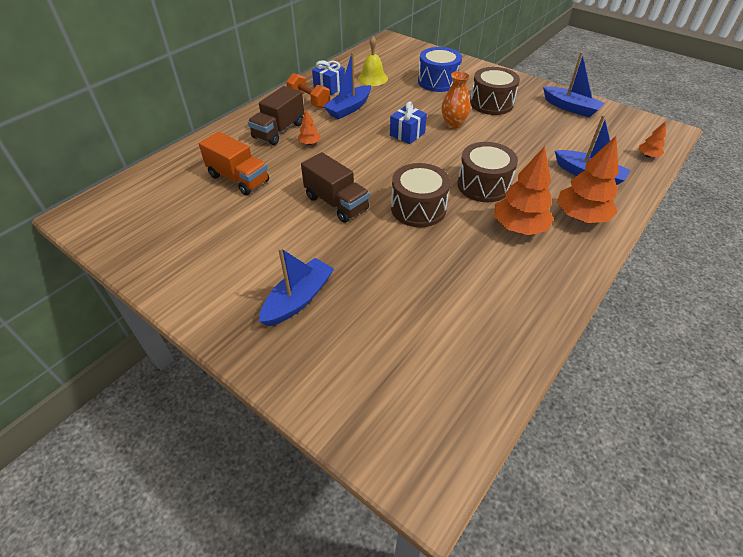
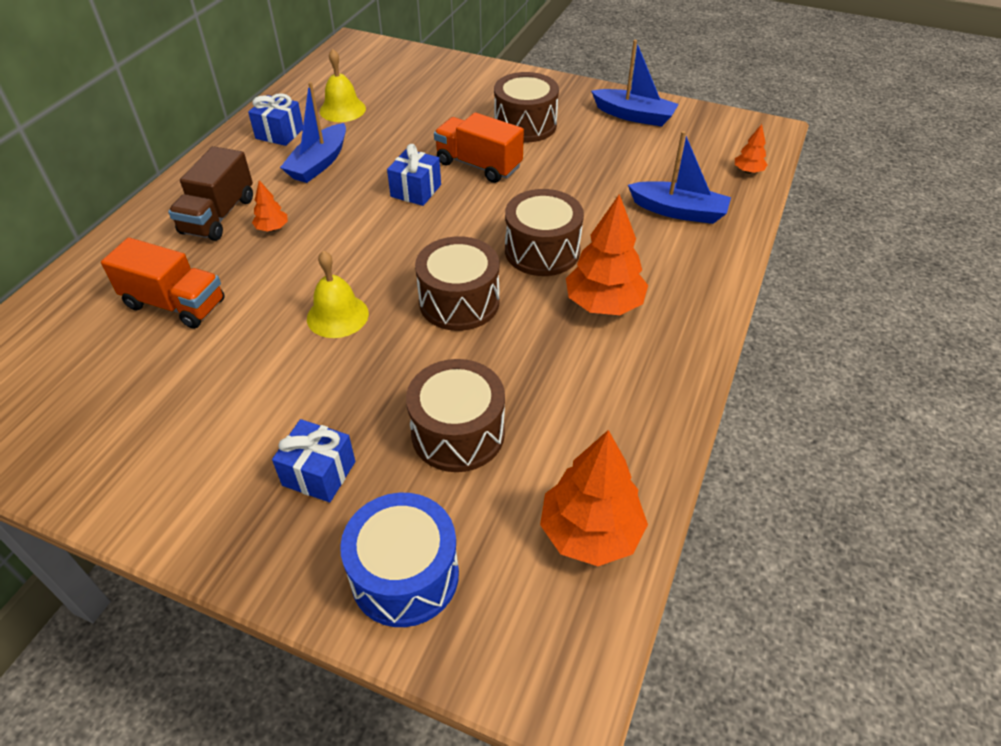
camera: 15 degrees left, 0 degrees up
(298, 299) = (319, 473): blue boat -> blue gift
(309, 100) = (253, 159): orange dumbbell -> none
(336, 203) = (337, 316): brown truck -> yellow bell
(396, 292) = (458, 433): none -> brown drum
(438, 81) = (441, 101): blue drum -> blue drum (405, 575)
(453, 124) = (479, 165): orange vase -> orange truck
(581, 217) = (681, 274): orange tree -> orange tree (590, 532)

